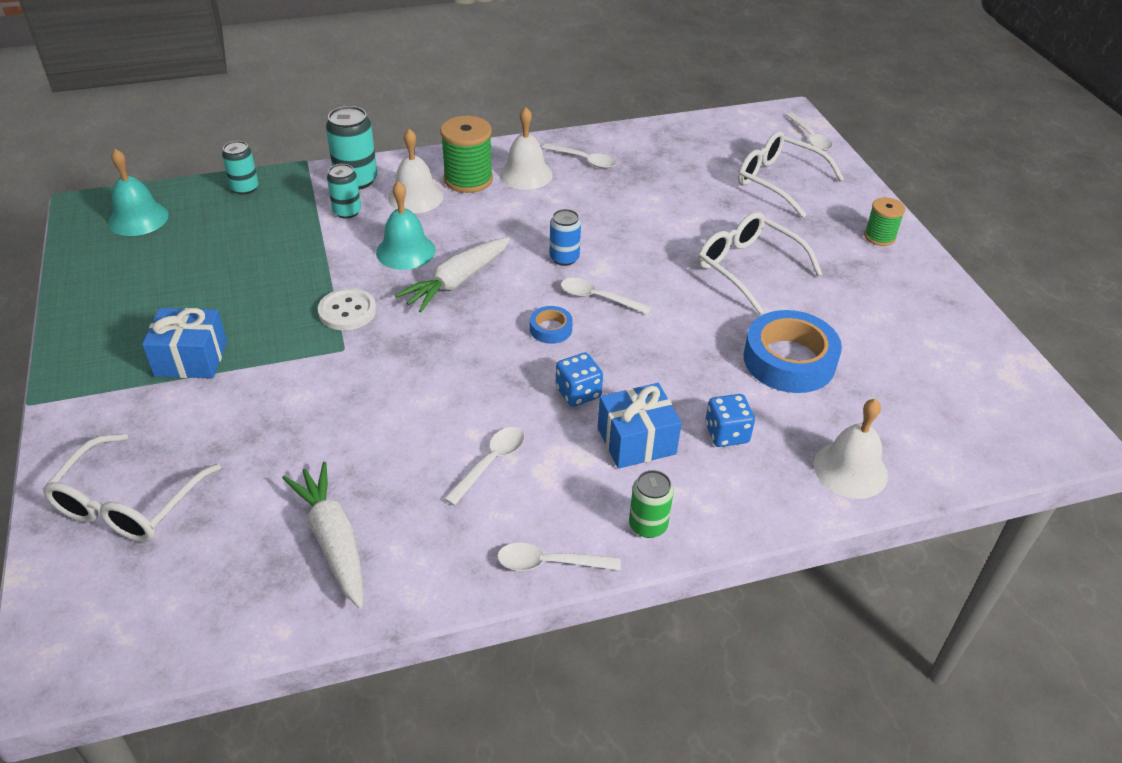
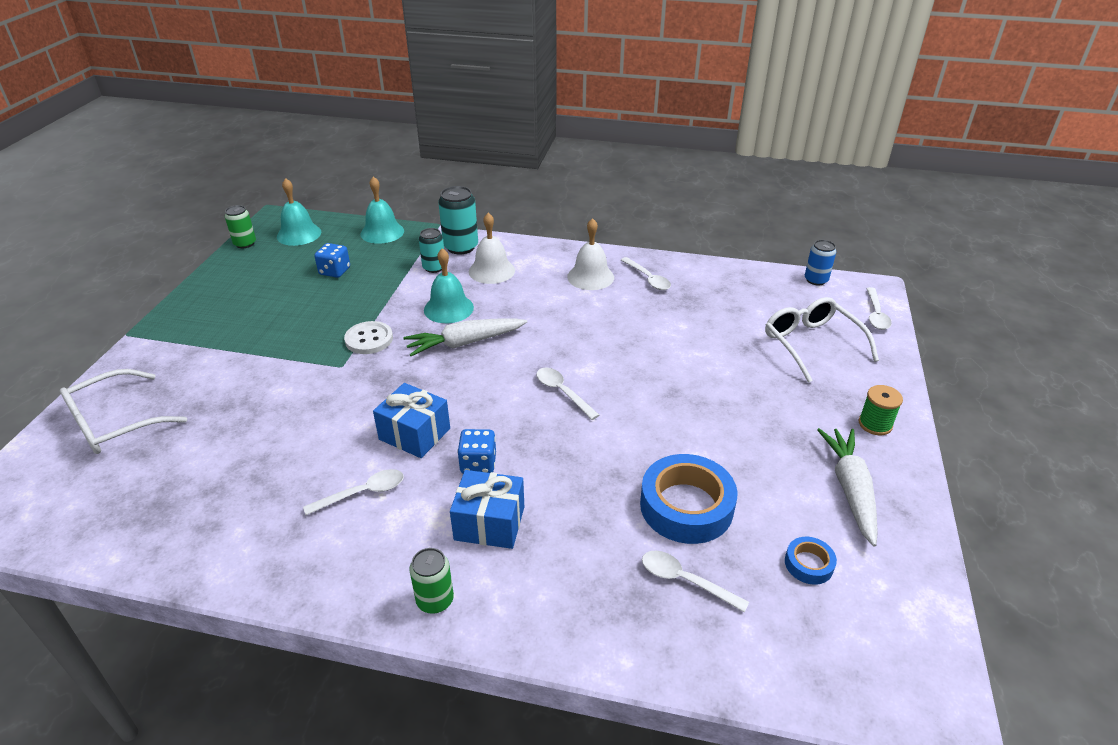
camera: 30 degrees right, 5 degrees down
(76, 249) = (245, 243): none -> green can
(191, 359) = (241, 338): blue gift -> blue gift (414, 434)
(245, 188) = (382, 232): turquoise can -> turquoise bell
(333, 540) = (205, 505): white carrot -> white carrot (850, 489)
(468, 179) = (542, 268): green spool -> none
(549, 563) = (331, 595): white spoon -> white spoon (684, 580)
(551, 329) = (502, 404): blue tape -> blue tape (808, 564)
(564, 258) = (563, 351): blue can -> blue can (816, 280)
(726, 434) = (571, 549): blue dice -> blue dice (334, 271)
(748, 268) = (717, 410): white glasses -> none
(850, 470) = (659, 633): white bell -> none

